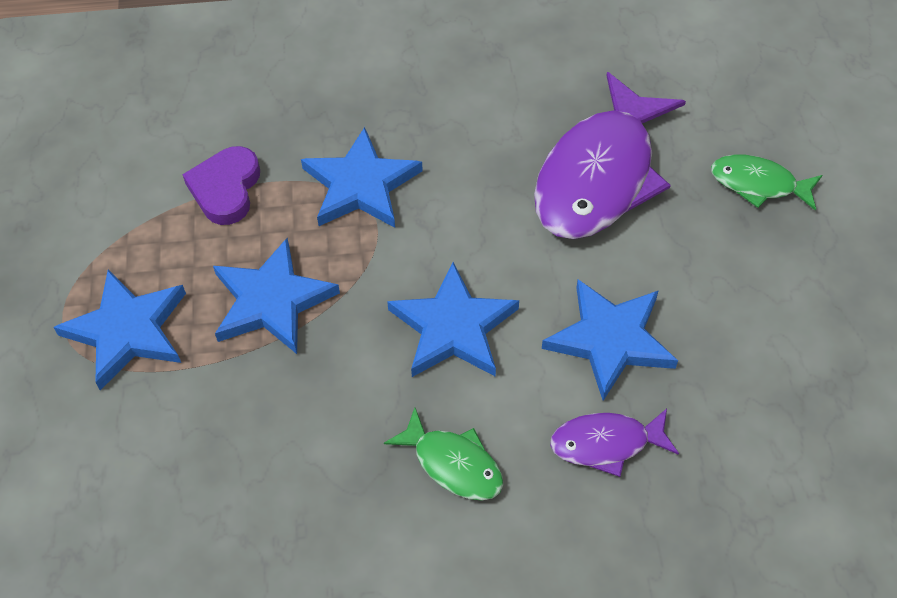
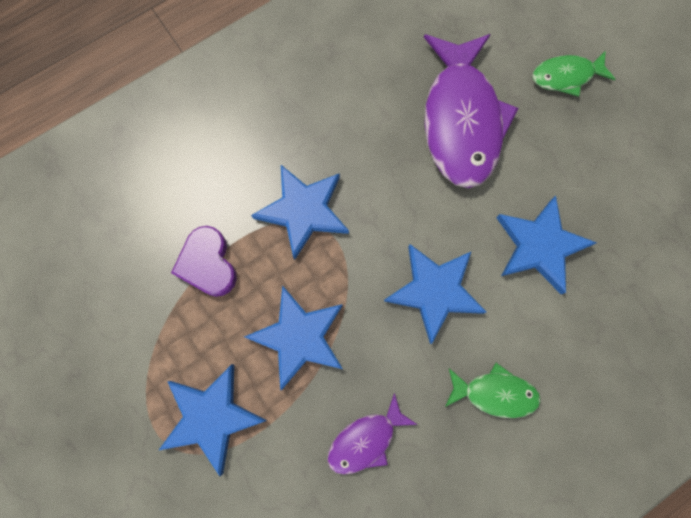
camera: 30 degrees left, 20 degrees up
(606, 444) = (580, 324): purple fish -> purple fish (365, 439)

